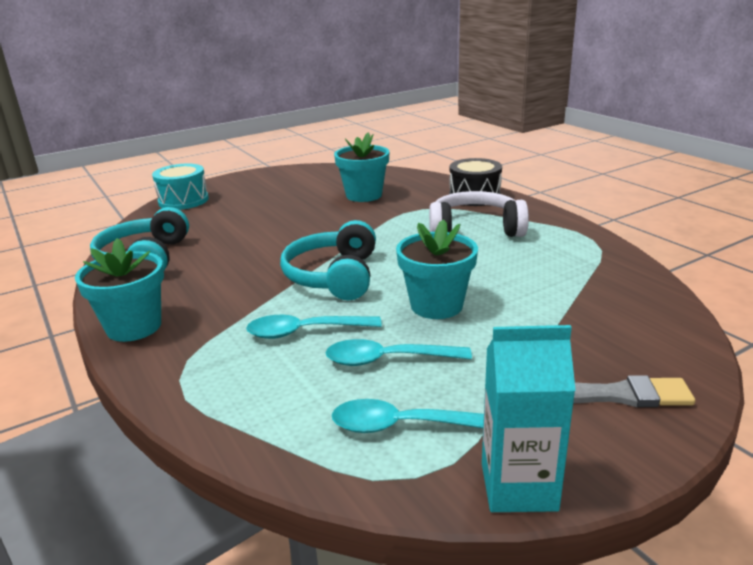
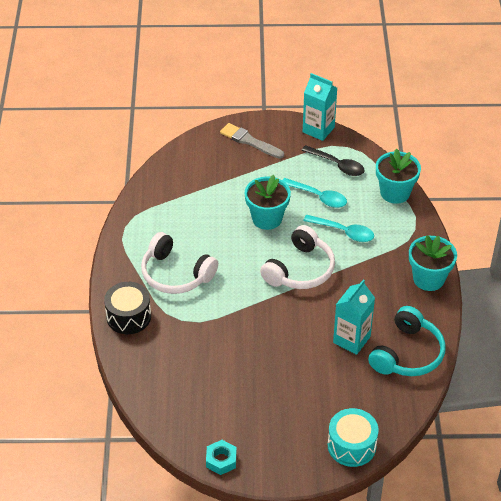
camera: 150 degrees left, 20 degrees up
(222, 248) = (351, 339): none -> turquoise carton
(295, 170) = (221, 460): none -> turquoise nut
(334, 276) = (300, 270): turquoise headphones -> white headphones
(364, 195) = (203, 367): turquoise flower pot -> turquoise flower pot (395, 193)
(403, 426) = (337, 165): turquoise spoon -> black spoon

